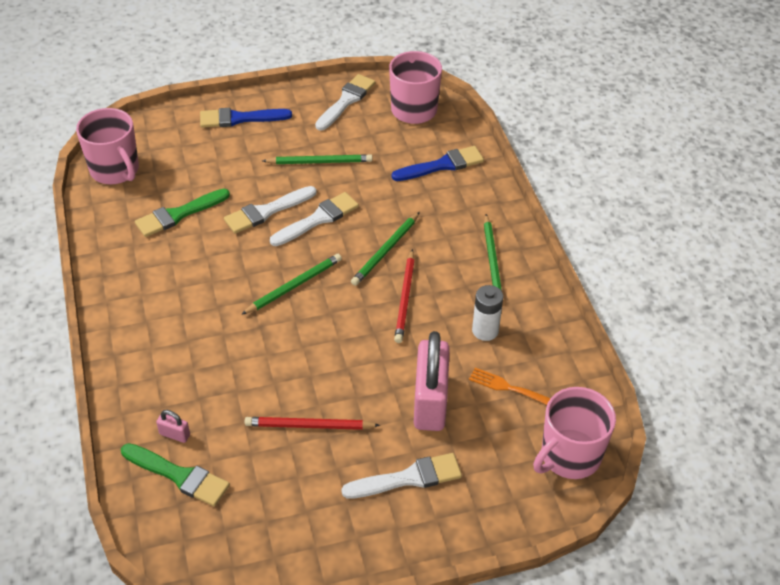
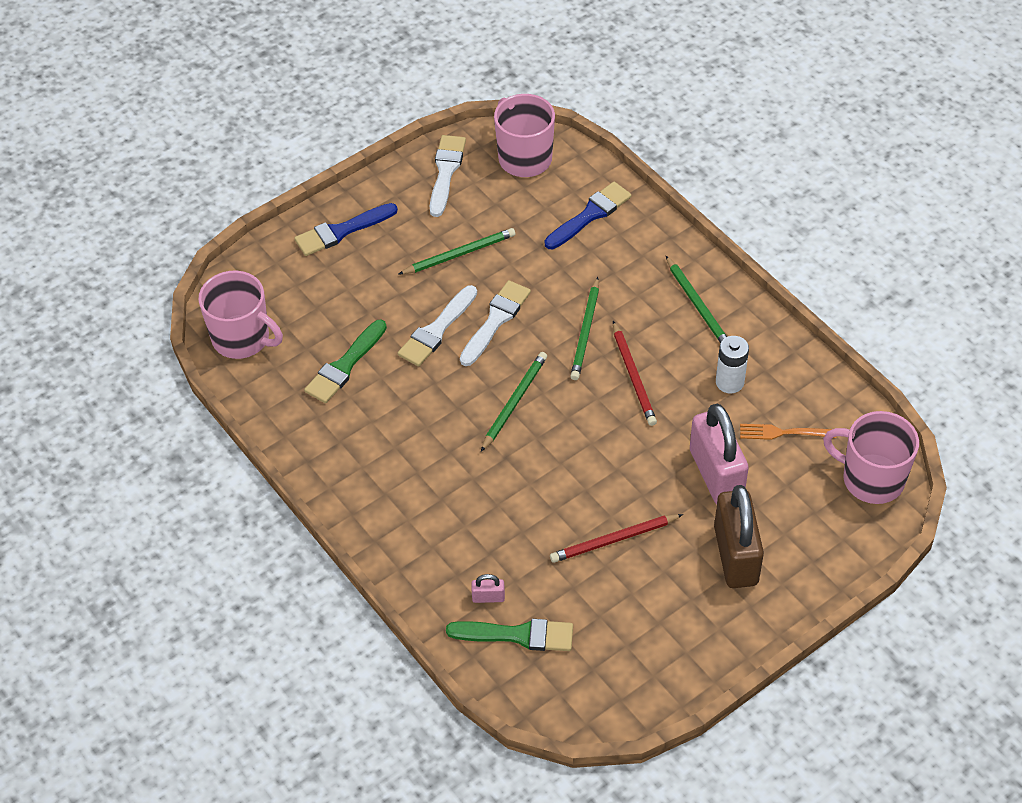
camera: 20 degrees left, 5 degrees up
(408, 478) = (735, 555): white brush -> brown padlock
(569, 456) = (871, 479): pink mug -> pink mug turned 90 degrees clockwise

